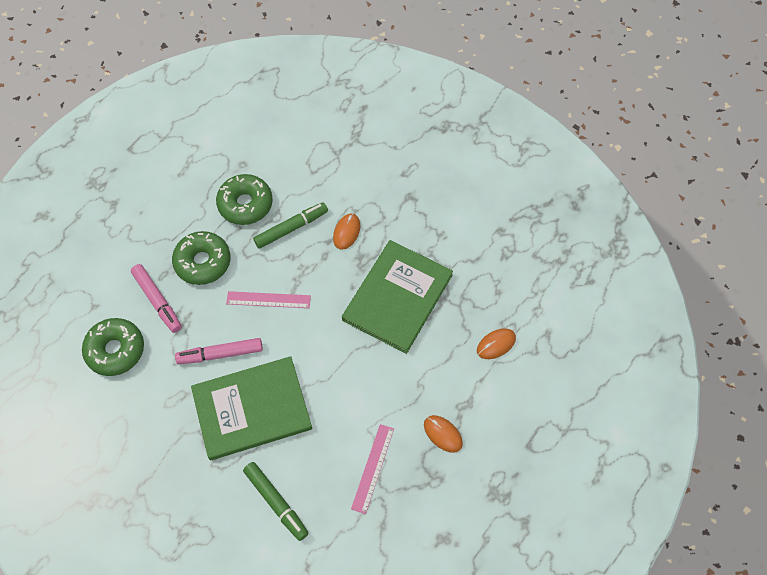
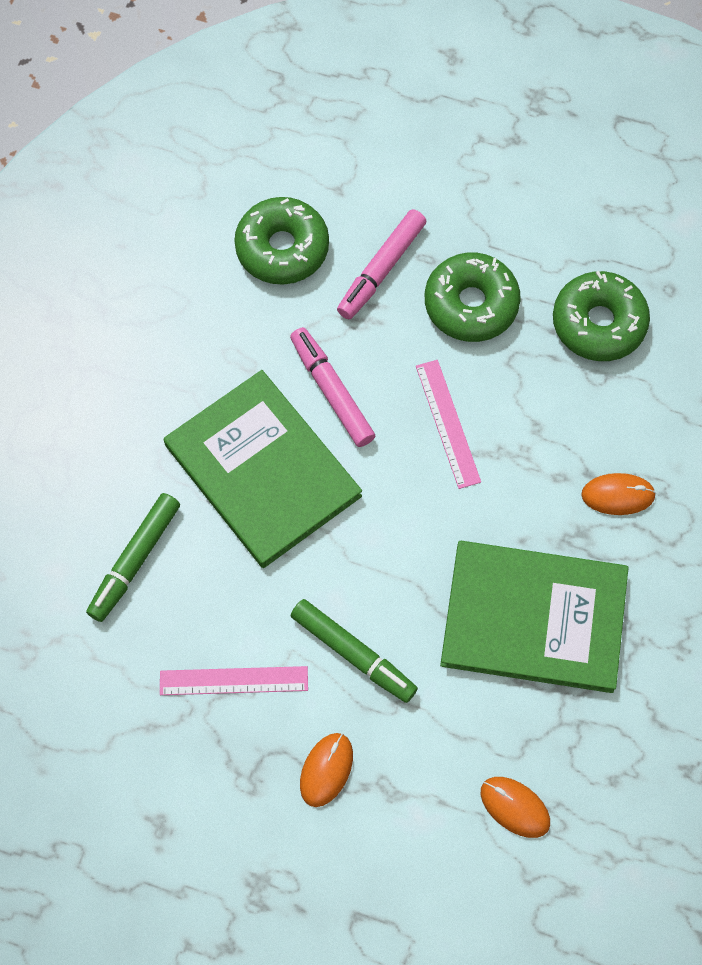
camera: 70 degrees right, 5 degrees up
(291, 228) = (586, 408): green marker -> green marker (353, 654)

